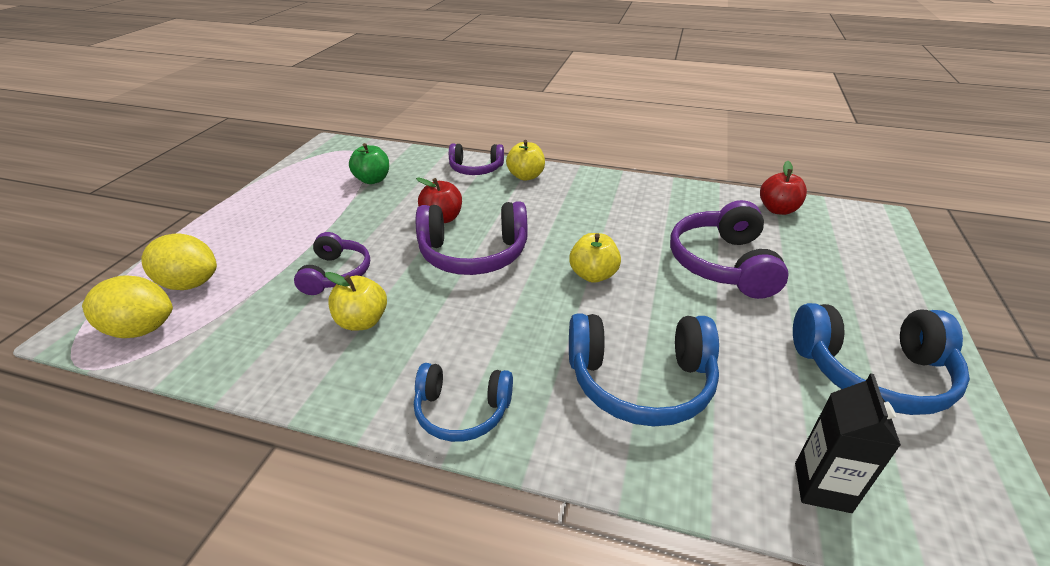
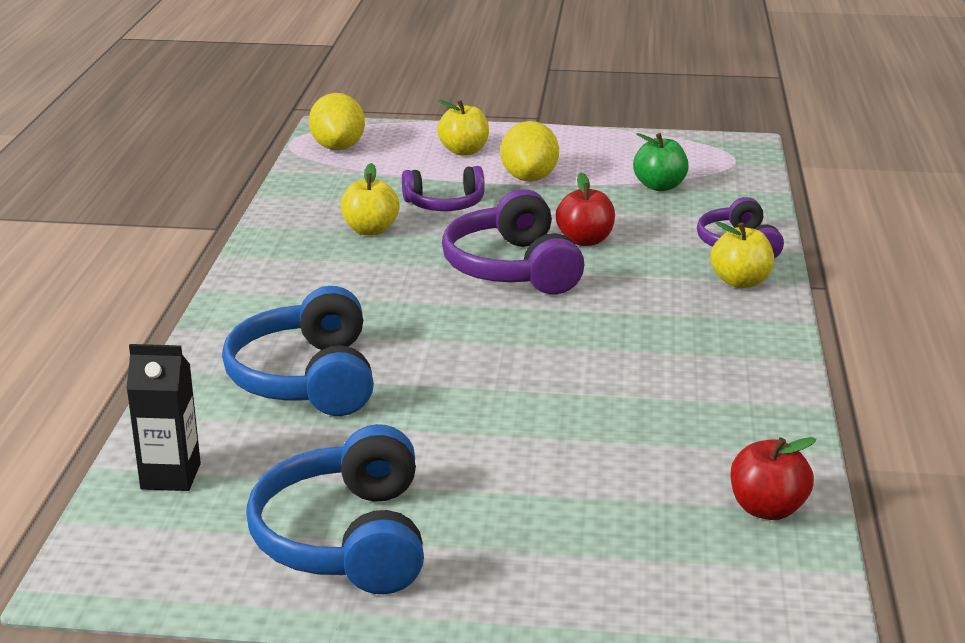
camera: 80 degrees right, 10 degrees down
(189, 284) = (406, 148): yellow lemon -> yellow lemon (529, 178)
(462, 411) = (256, 292): blue headphones -> none
(593, 275) = (495, 345): yellow apple -> yellow apple (464, 151)
(723, 264) = (561, 442): purple headphones -> none

